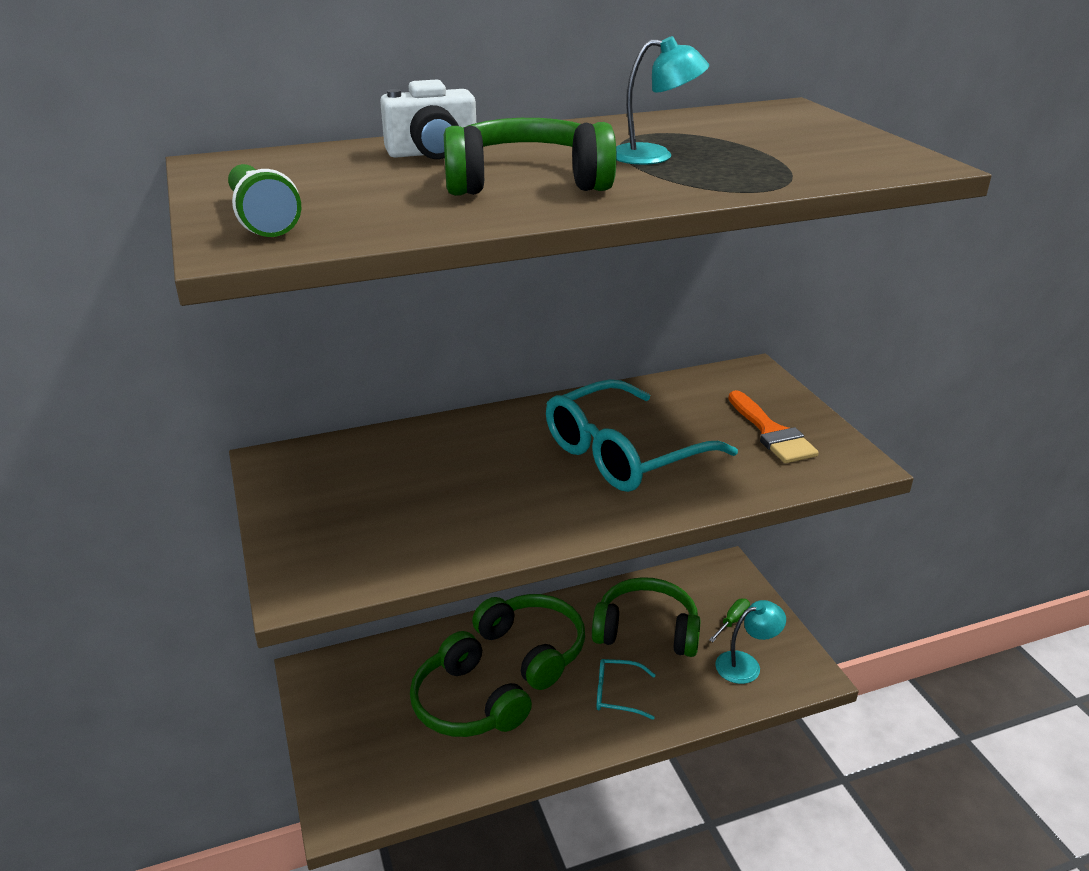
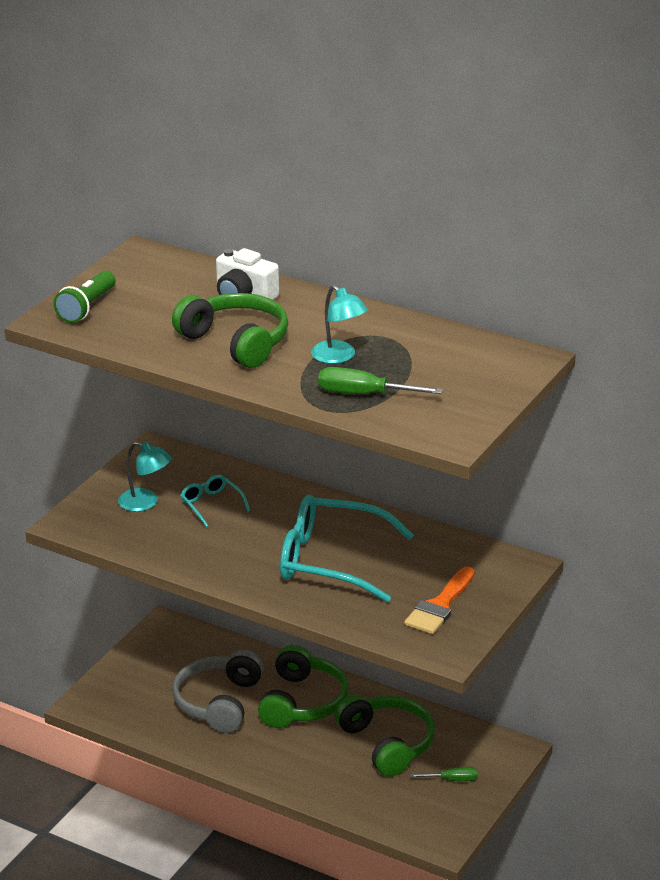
camera: 50 degrees right, 0 degrees up
(466, 704) = (218, 702): green headphones -> grey headphones
(618, 694) = (308, 761): turquoise glasses -> turquoise glasses (212, 505)
(746, 664) = (413, 806): turquoise lamp -> turquoise lamp (145, 503)
(760, 168) = (365, 394): none -> green screwdriver

